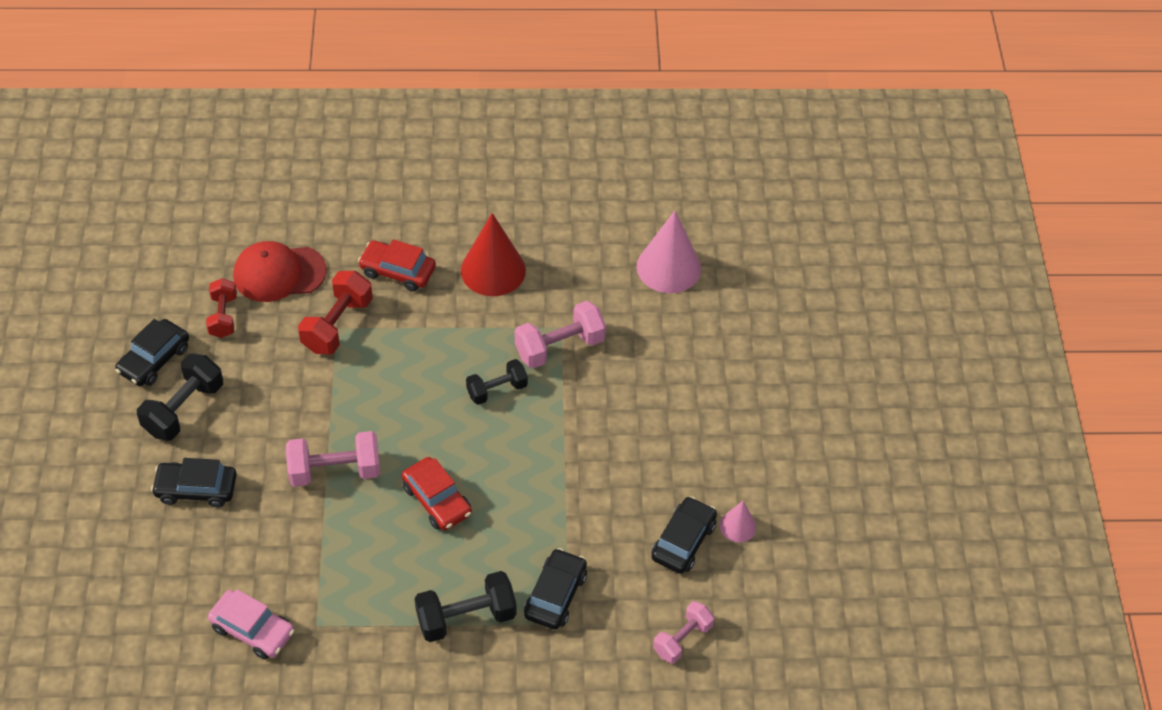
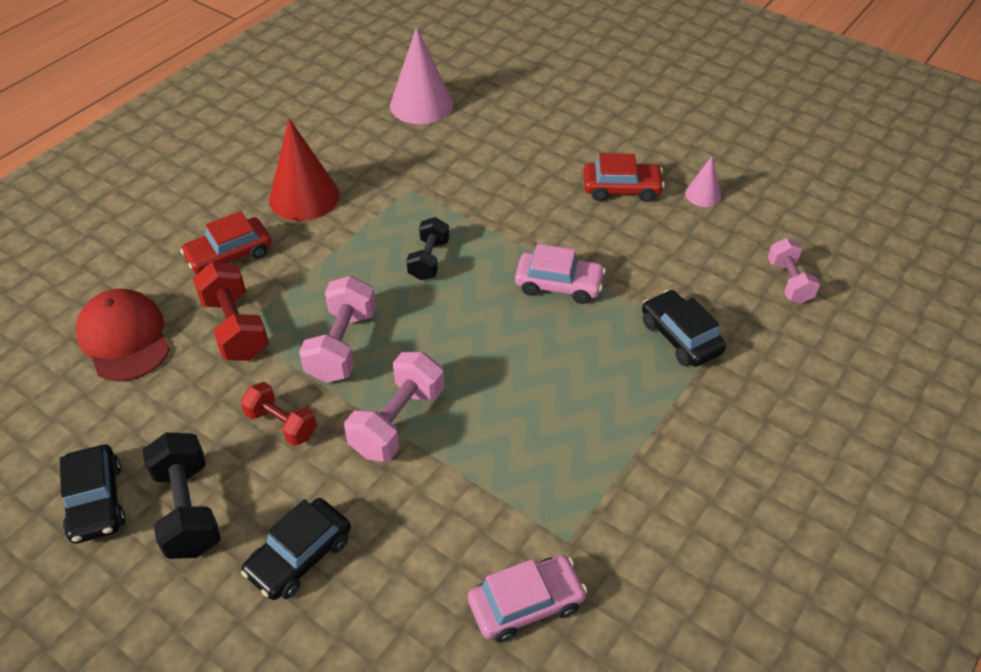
camera: 50 degrees left, 5 degrees down
(223, 316) = (118, 410): red dumbbell -> red dumbbell (281, 424)
(279, 273) = (124, 338): red cap -> red cap turned 120 degrees clockwise
(437, 500) = (505, 363): red car -> red car (621, 189)
(466, 617) = (655, 412): black dumbbell -> none
(543, 486) = (559, 284): none -> pink car
(559, 347) = (428, 200): pink dumbbell -> pink dumbbell (342, 345)
(683, 541) = (691, 231): black car -> none

